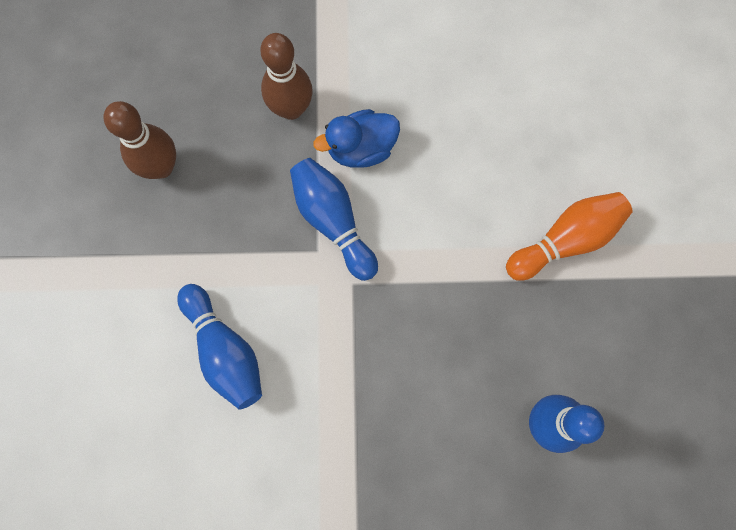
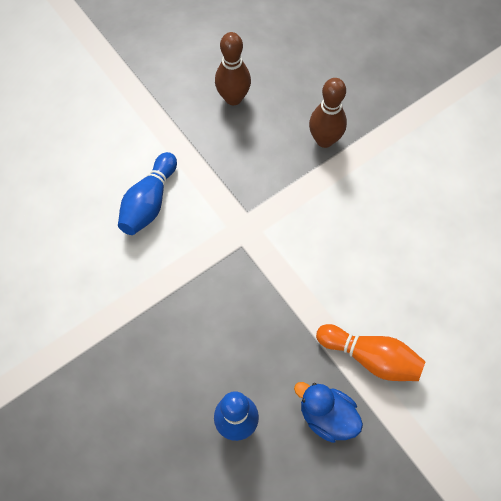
camera: 55 degrees right, 10 degrees down
(333, 221) = (272, 209): blue bowling pin -> none
(361, 149) = (331, 194): blue duck -> blue duck (326, 416)

